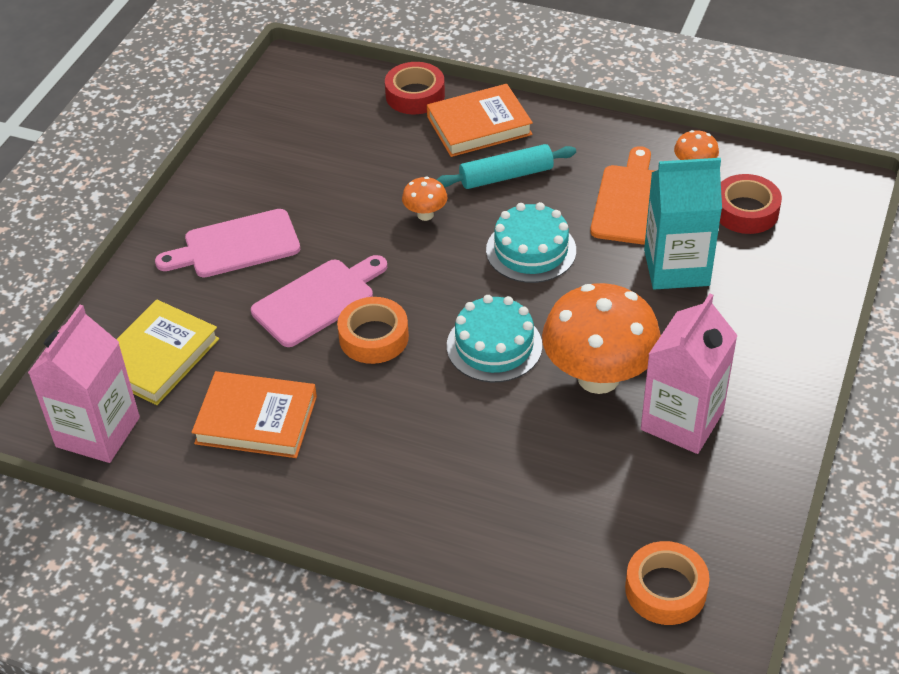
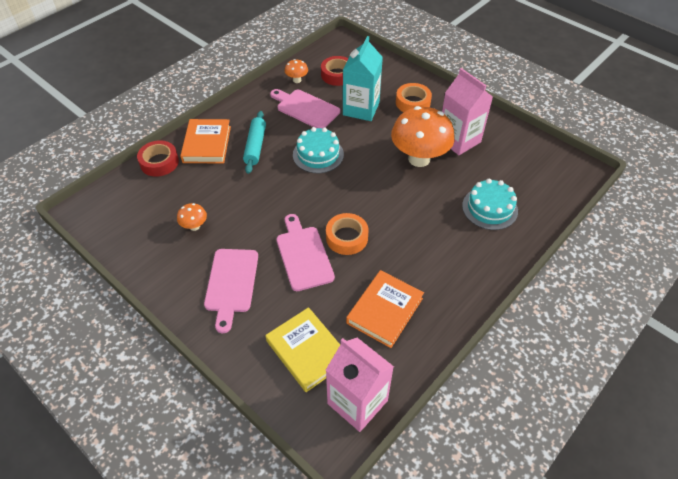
camera: 70 degrees left, 5 degrees up
(425, 215) = (263, 187): orange mushroom -> orange mushroom (194, 226)
(494, 346) = (379, 190): turquoise cake -> turquoise cake (489, 208)
(630, 201) = (306, 108): orange cutting board -> pink cutting board
(665, 589) = (555, 179): orange tape -> orange tape (413, 103)

